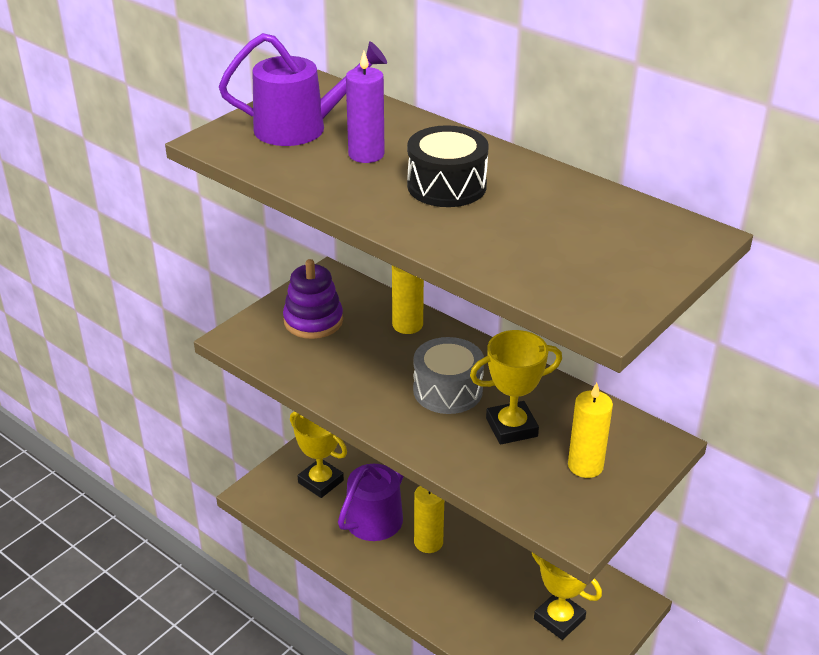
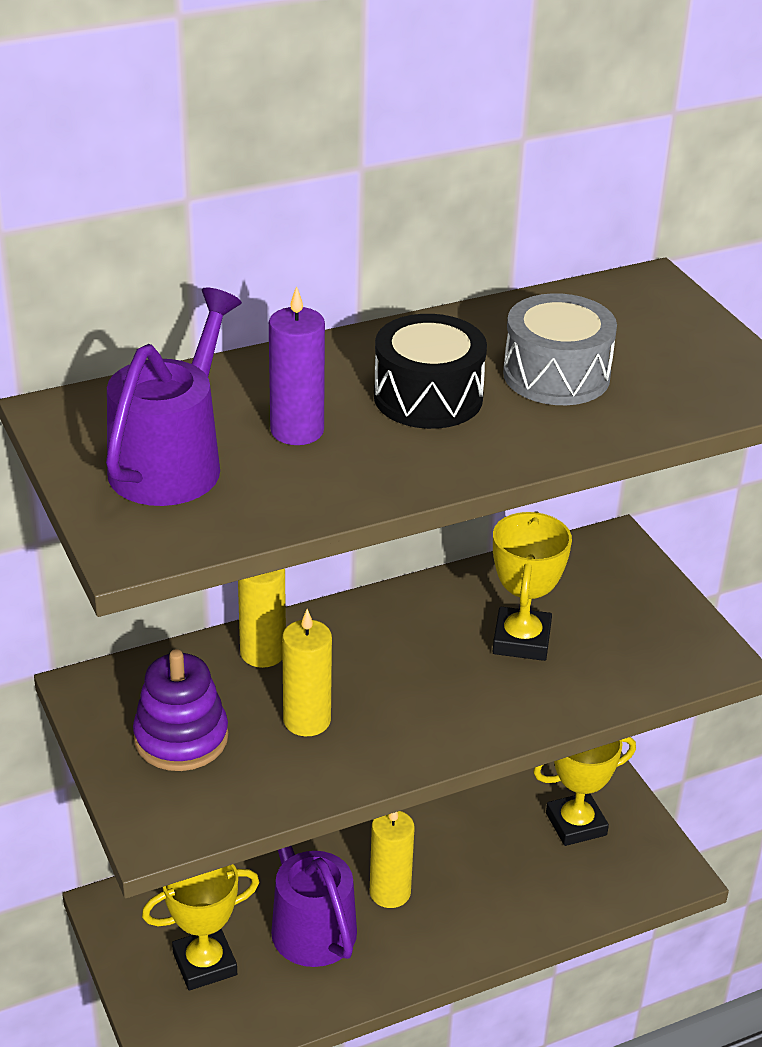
camera: 65 degrees left, 0 degrees up
(448, 390) = (420, 666): grey drum -> grey drum (556, 375)
(585, 466) = (618, 611): yellow candle -> yellow candle (307, 720)

